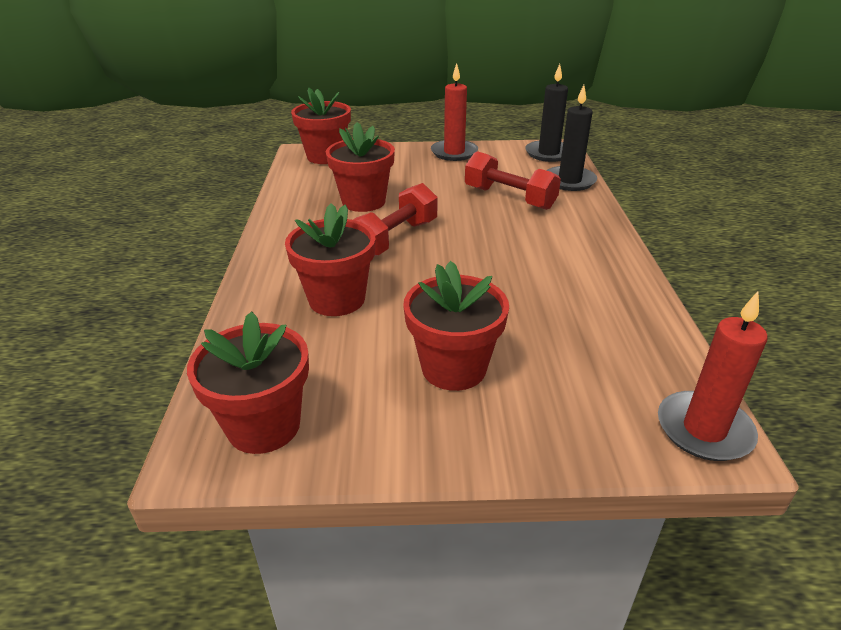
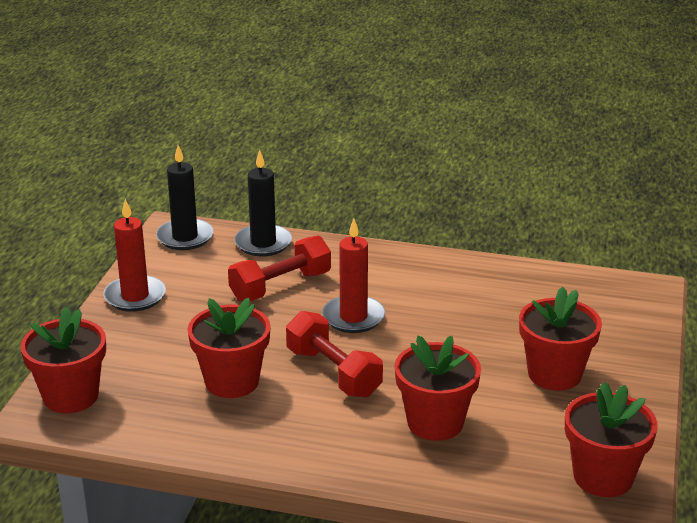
camera: 75 degrees left, 5 degrees down
(704, 429) = (639, 290): red candle -> red candle (353, 317)

